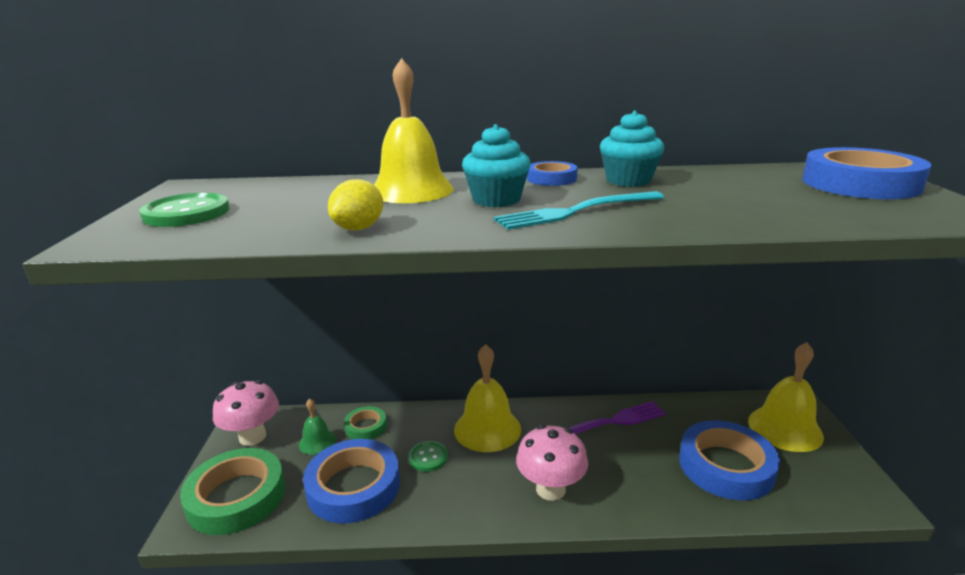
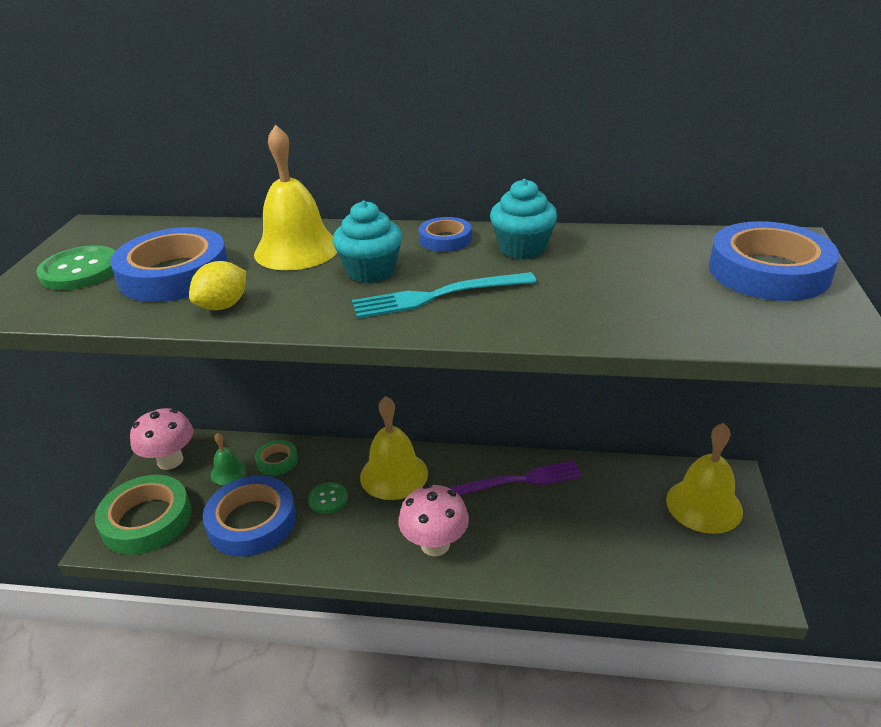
camera: 10 degrees right, 10 degrees up
(726, 466) = (620, 540): blue tape -> blue tape (174, 274)

